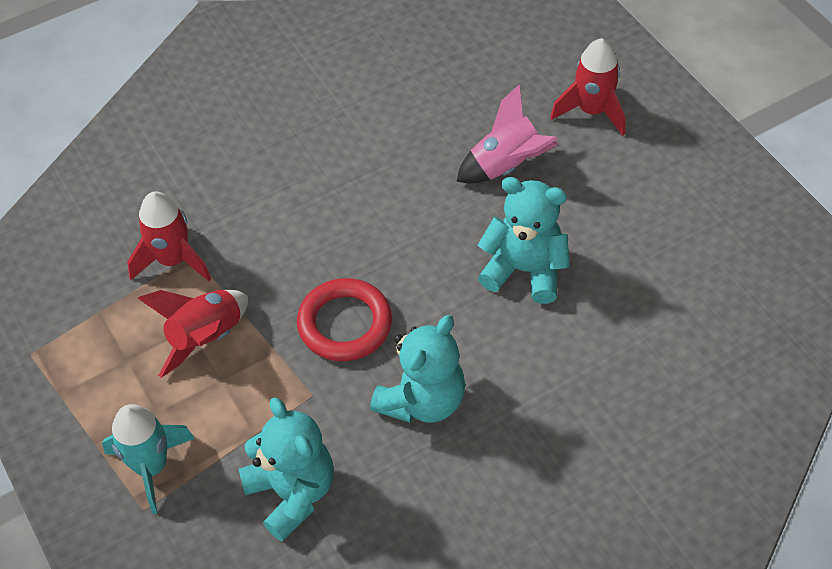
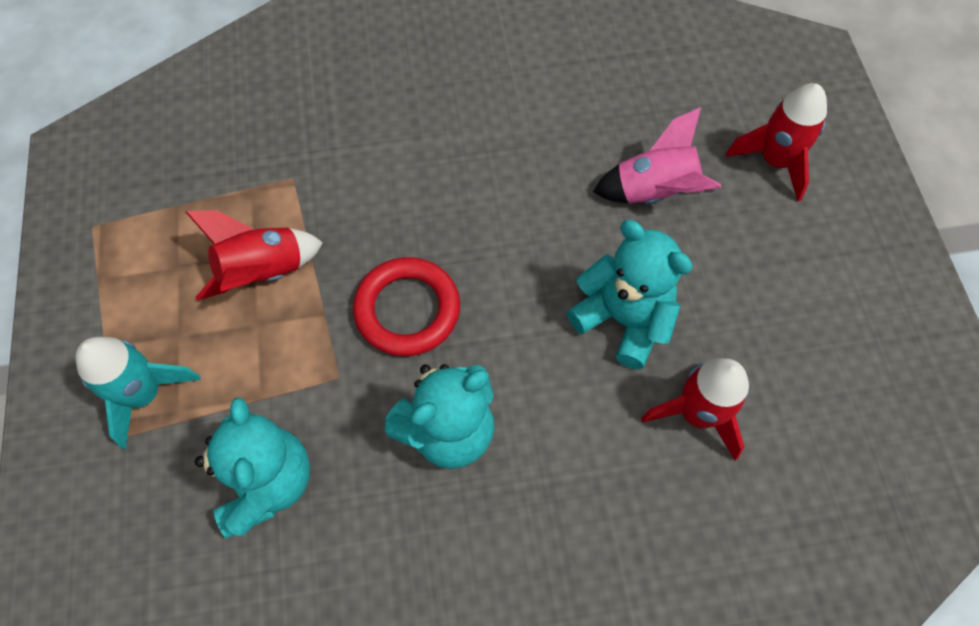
camera: 20 degrees right, 10 degrees up
(173, 260) = (271, 176): red rocket -> red rocket (697, 414)

